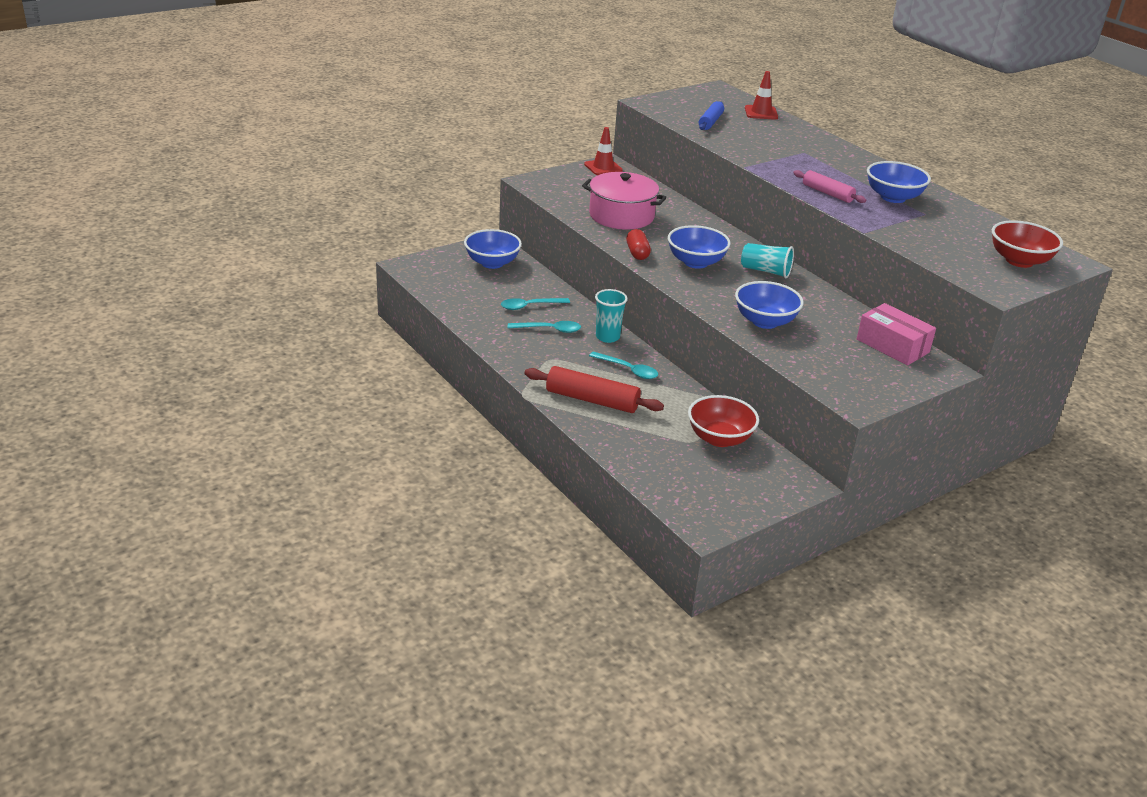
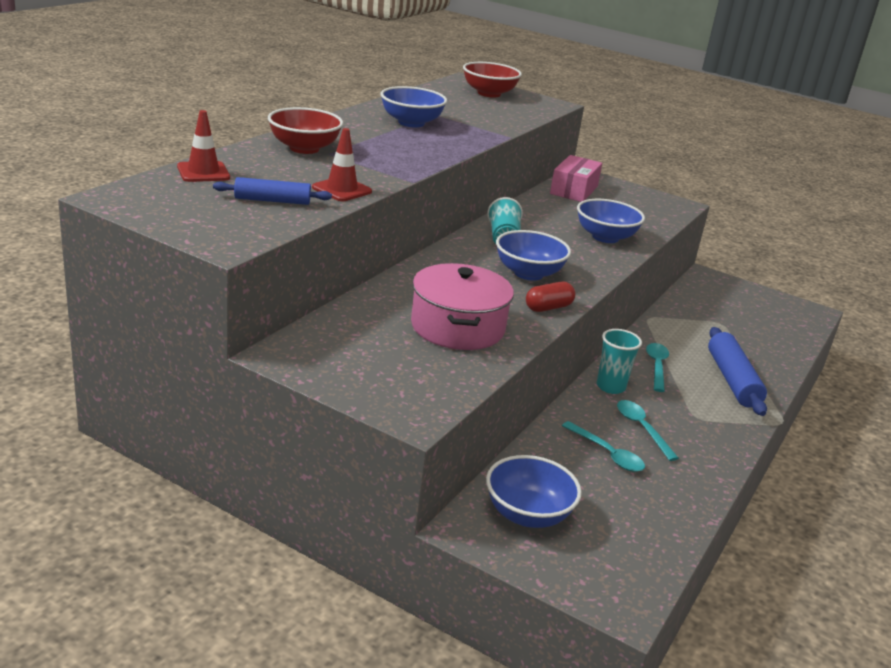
camera: 115 degrees left, 5 degrees down
(592, 400) = (732, 380): red rolling pin -> blue rolling pin
(603, 167) = (299, 359): red traffic cone -> red traffic cone (342, 190)
(719, 438) = (700, 312): red bowl -> red bowl (304, 148)
(827, 193) = (437, 147): pink rolling pin -> none

